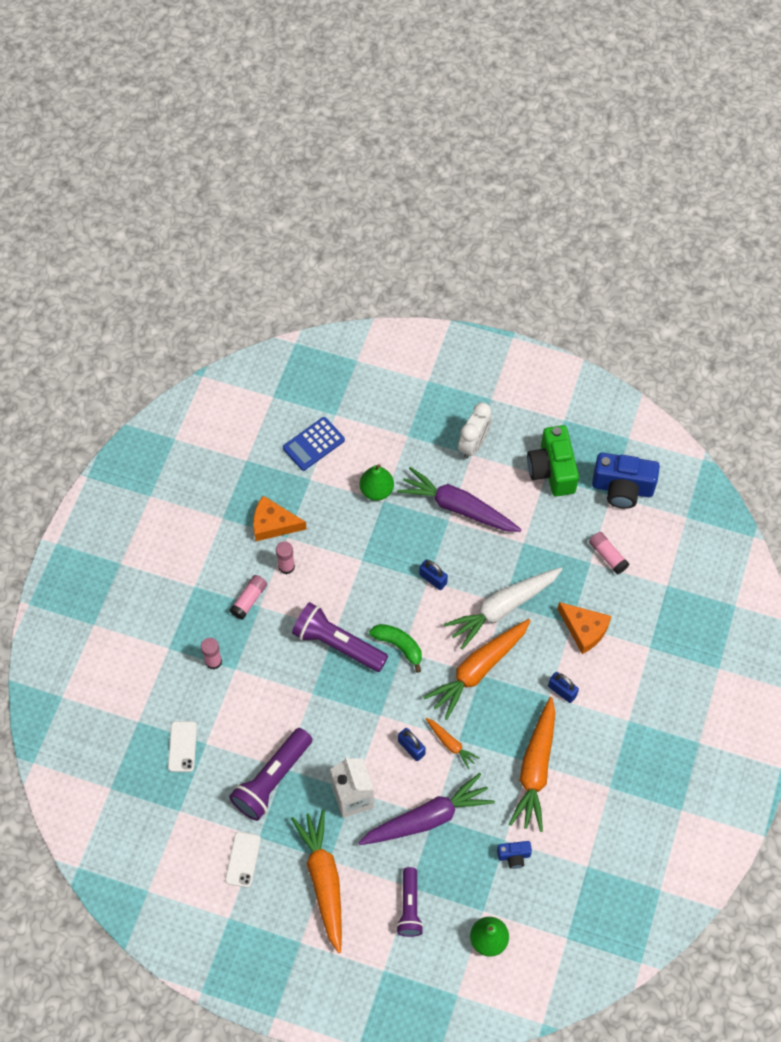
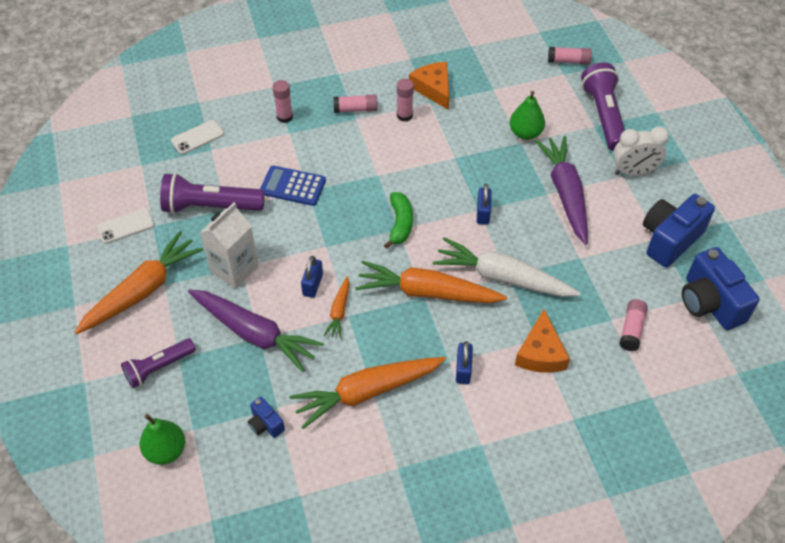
camera: 55 degrees right, 10 degrees down
(313, 444) = (525, 75): blue calculator -> blue calculator (293, 186)
(324, 400) = (568, 61): none -> pink glue stick
(337, 644) = (366, 183): purple flashlight -> purple flashlight (604, 116)
(552, 470) = (669, 239): green camera -> blue camera

